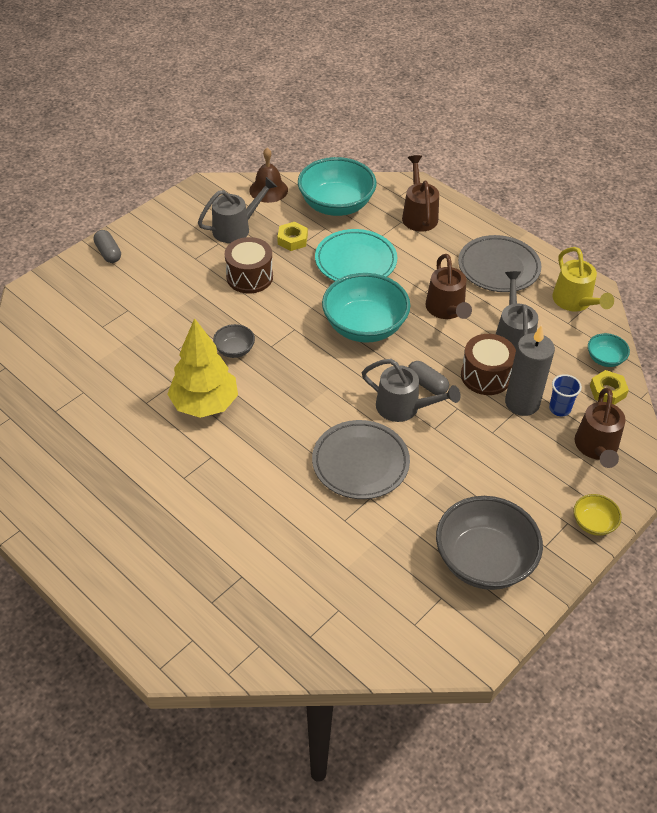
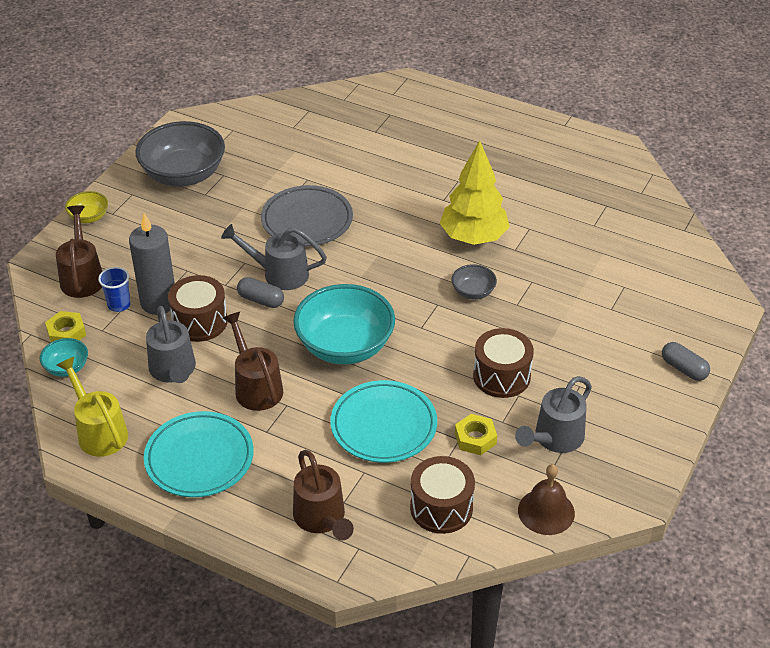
camera: 165 degrees right, 5 degrees down
(336, 205) = (441, 508): turquoise bowl -> brown drum
(498, 268) = (199, 458): grey plate -> turquoise plate

